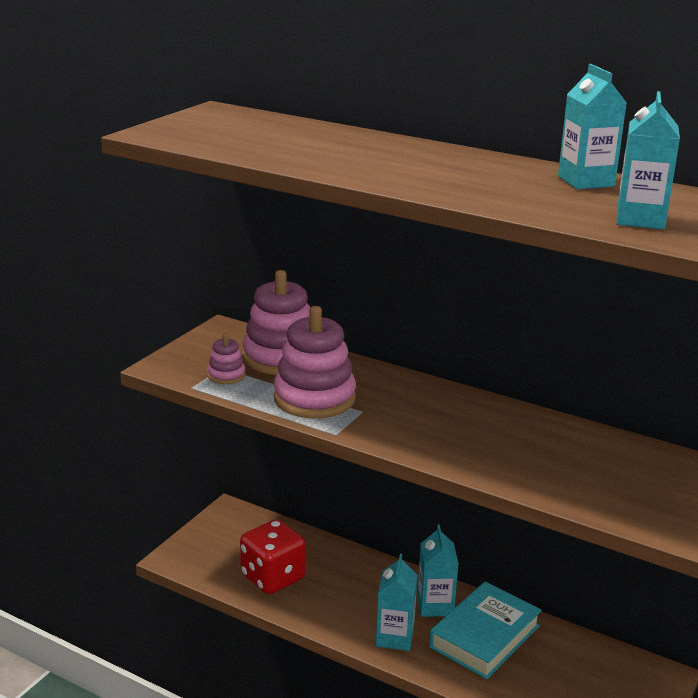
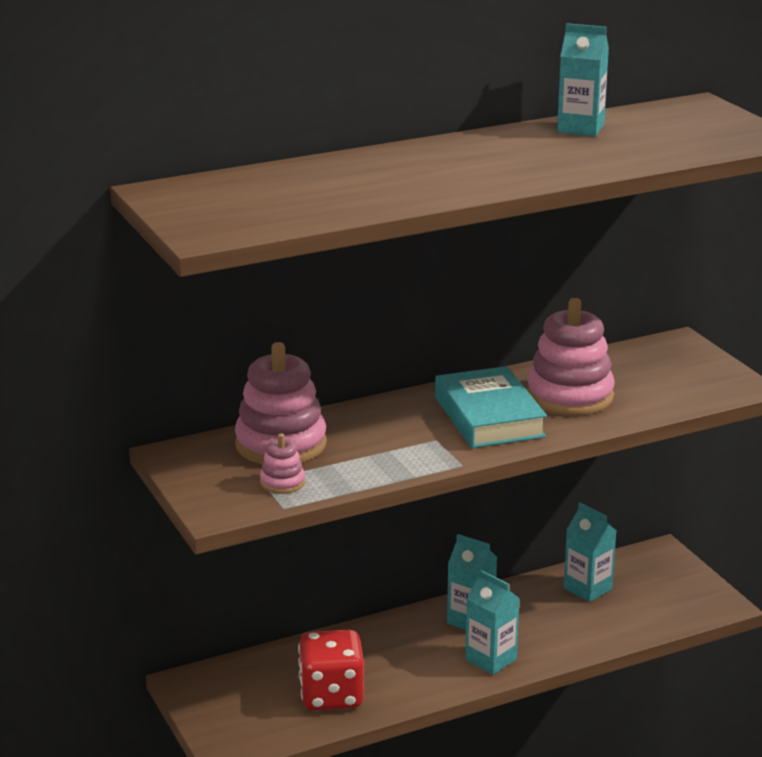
camera: 55 degrees left, 0 degrees up
(314, 398) = (385, 454): pink stacking toy -> pink stacking toy (570, 396)
(484, 636) = (536, 612): turquoise book -> turquoise book (489, 417)
(640, 219) = (685, 140): turquoise carton -> turquoise carton (587, 588)

